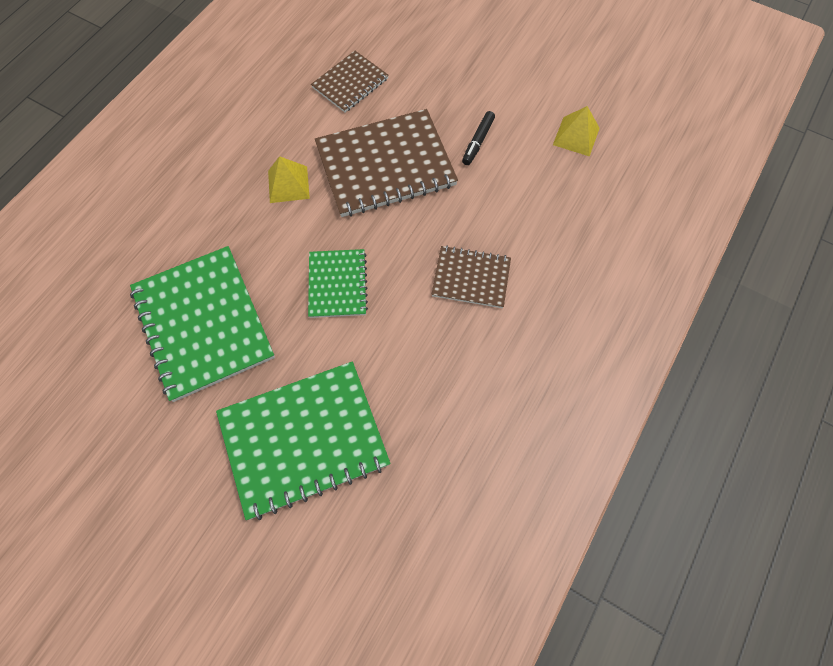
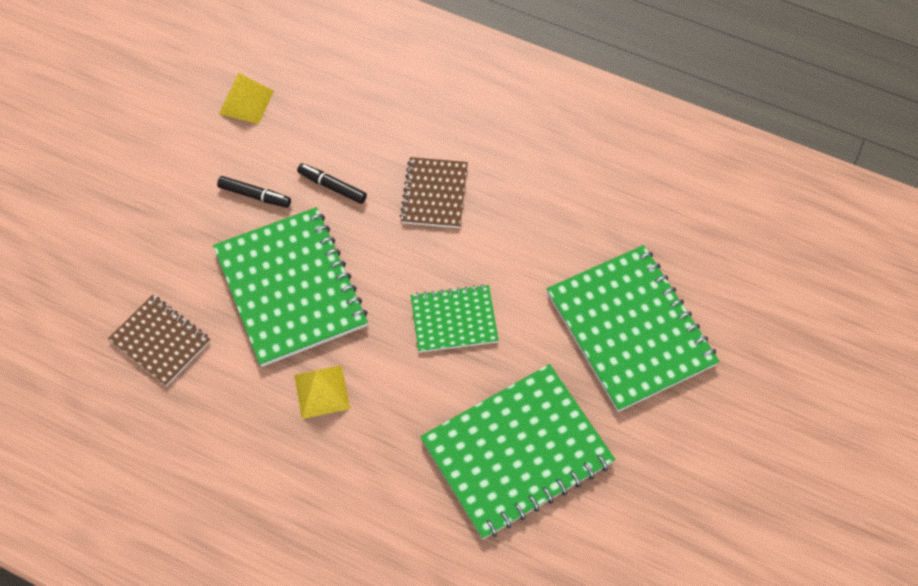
camera: 95 degrees left, 5 degrees down
(385, 165) = (290, 288): brown notebook -> green notebook
(483, 197) = (332, 187): none -> black marker

